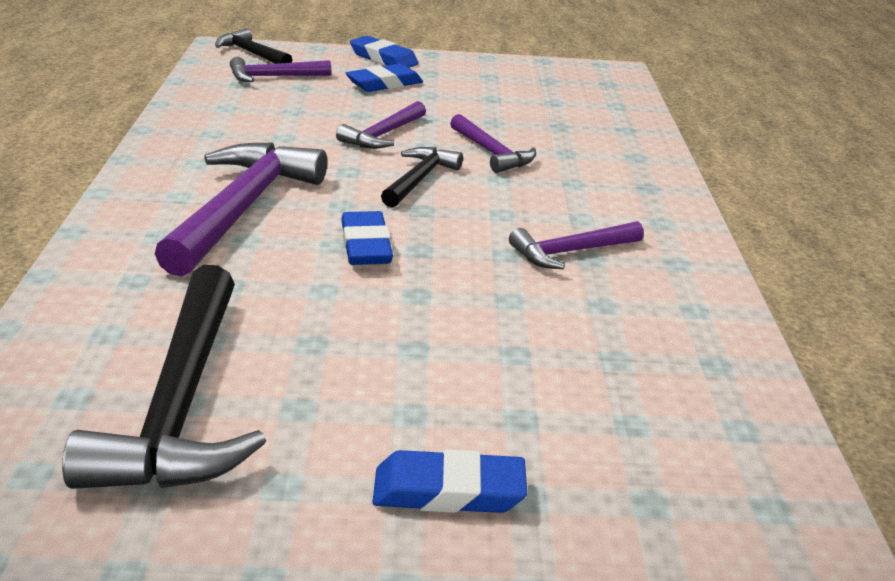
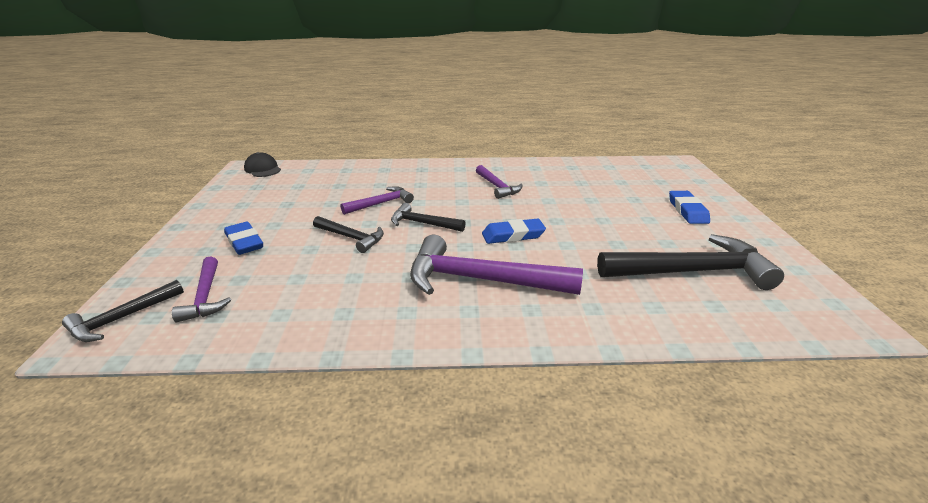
camera: 90 degrees left, 0 degrees up
(383, 58) = (178, 245): blue eraser -> none
(383, 135) = (351, 238): purple hammer -> black hammer
(612, 79) = (263, 169): none -> black cap

